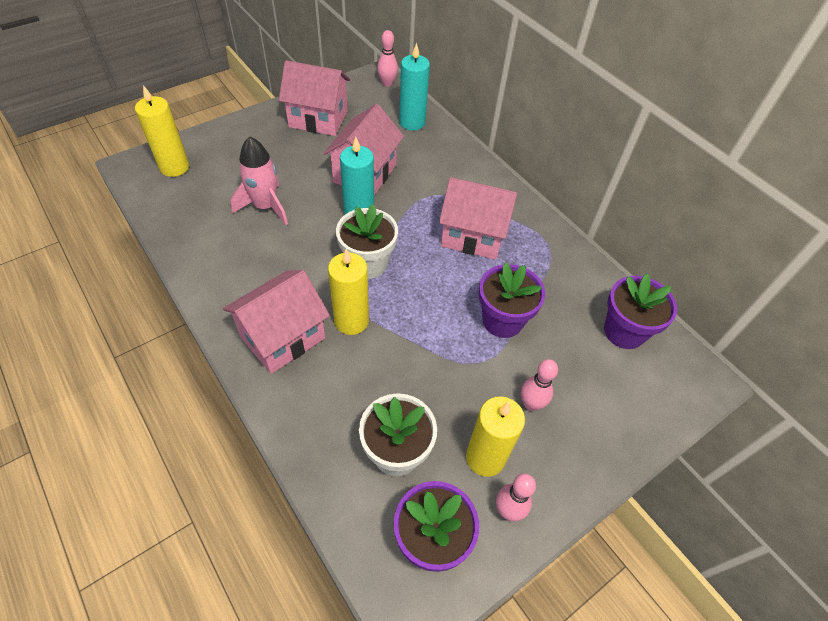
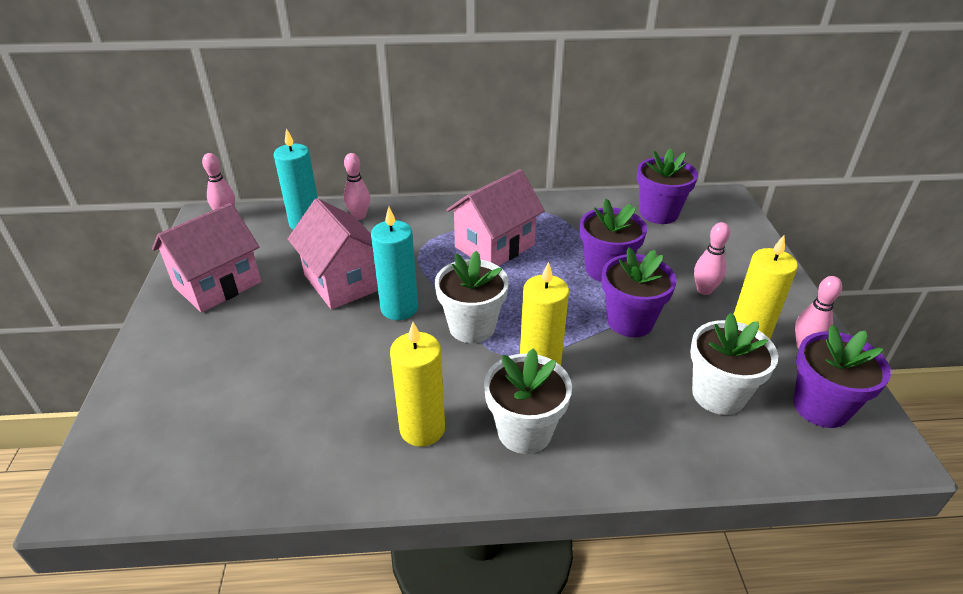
camera: 55 degrees left, 15 degrees down
(174, 167) = (144, 446): yellow candle -> yellow candle (422, 429)
(265, 207) = (313, 378): pink rocket -> none
(283, 337) = (524, 431): pink house -> white flower pot
(444, 144) = (359, 216): none -> pink bowling pin
(445, 360) = (630, 321): none -> purple flower pot

